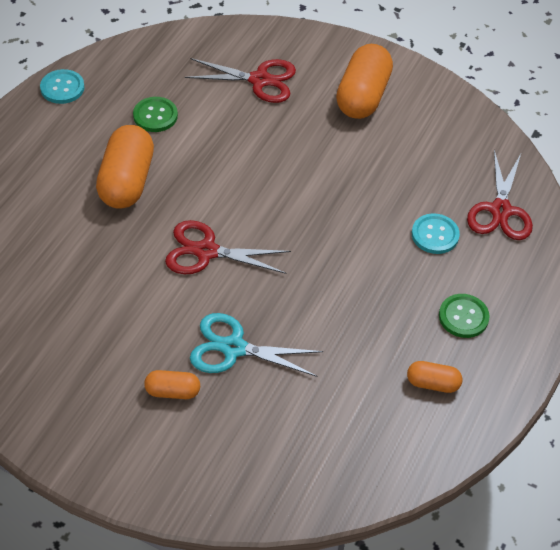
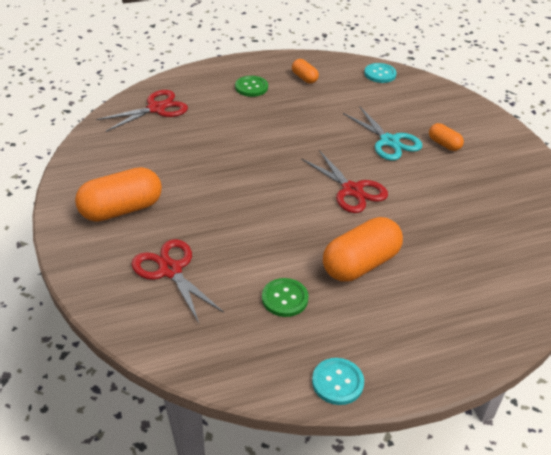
camera: 135 degrees left, 10 degrees down
(435, 235) = (209, 120): turquoise button -> turquoise button (380, 74)

